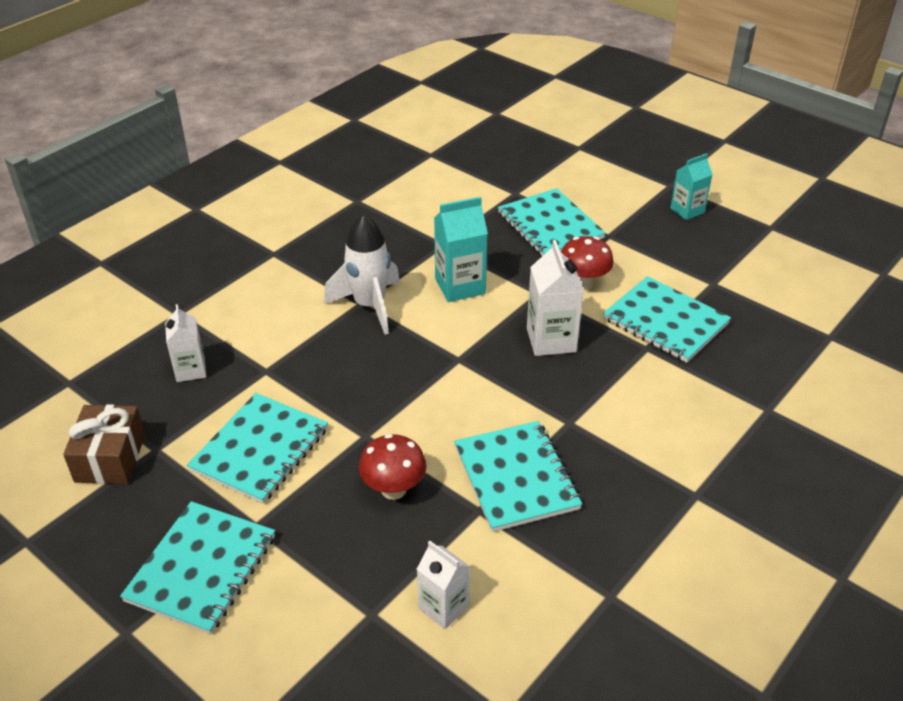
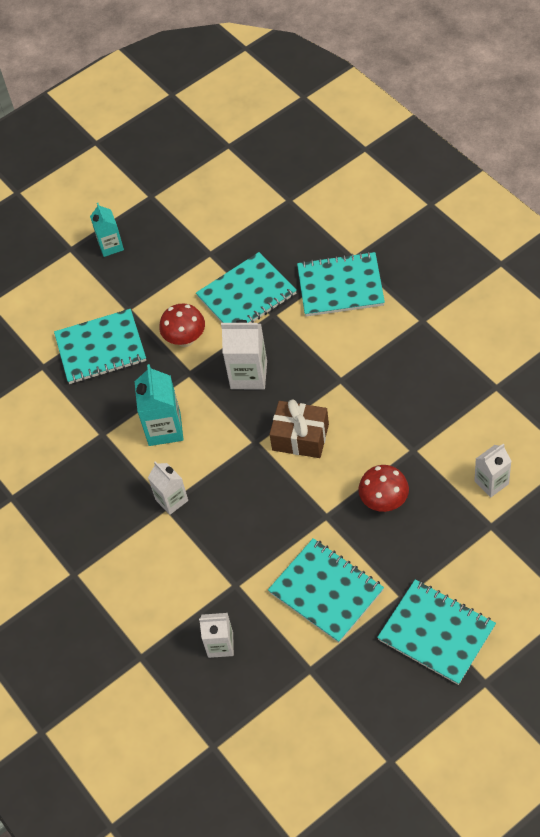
camera: 70 degrees left, 15 degrees up
(110, 458) = (312, 704): brown gift -> brown gift (300, 437)
(369, 305) = (171, 500): white rocket -> white carton
(516, 478) = (387, 423): turquoise notebook -> turquoise notebook (340, 286)

